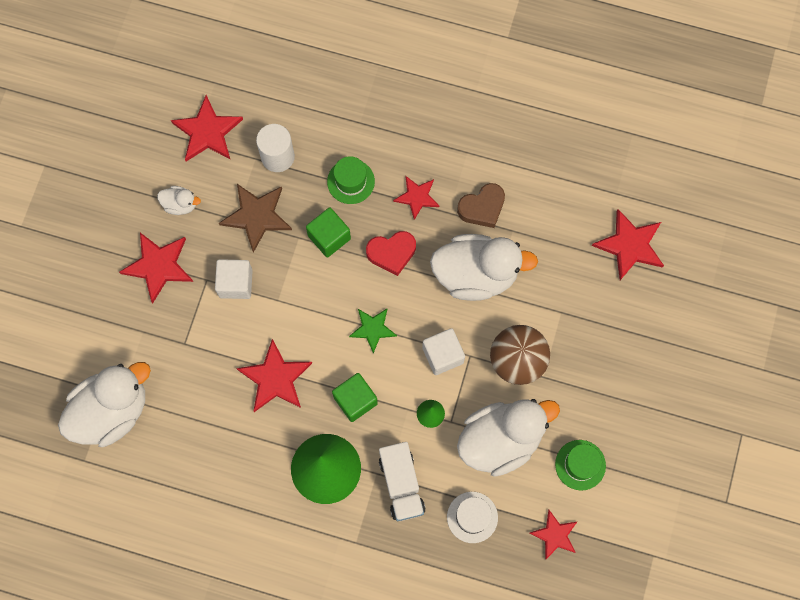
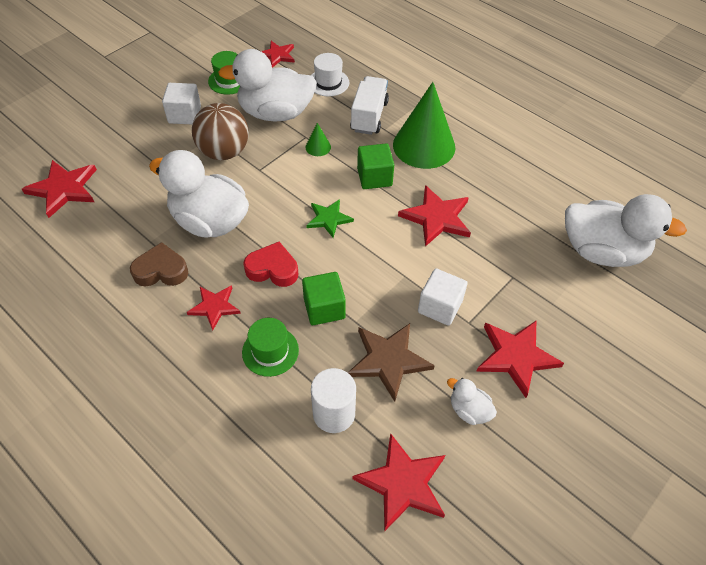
camera: 155 degrees left, 20 degrees down
(112, 411) = (602, 251): white duck -> white duck turned 150 degrees counterclockwise
(442, 355) = (281, 178): white cube -> white cube (184, 115)

